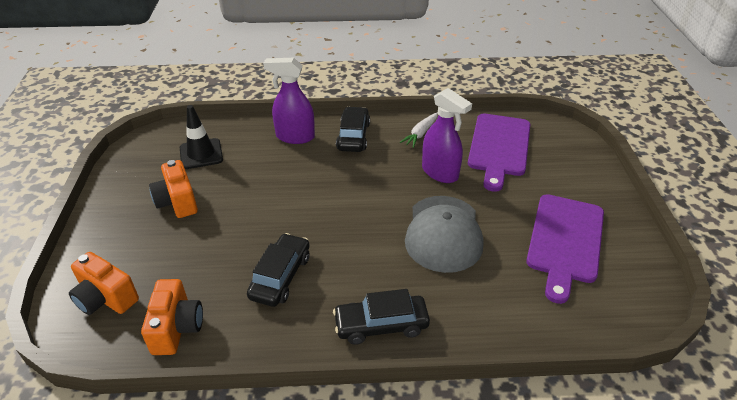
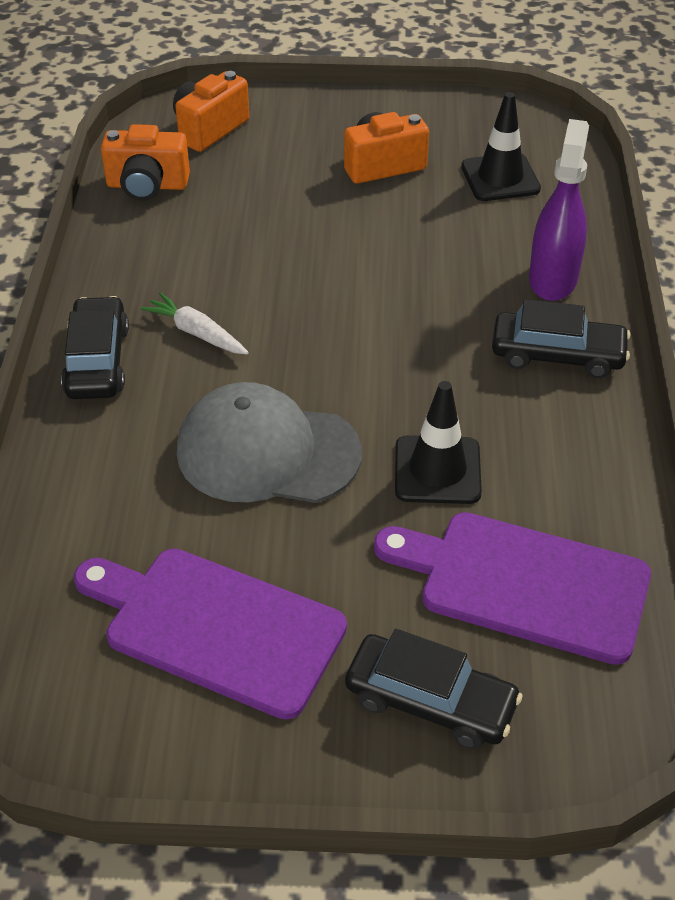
camera: 95 degrees right, 5 degrees up
(280, 276) = (211, 267): black car -> black car (430, 701)
(420, 134) = (571, 456): white carrot -> white carrot (196, 333)
(440, 173) = (437, 470): purple spray bottle -> black traffic cone

